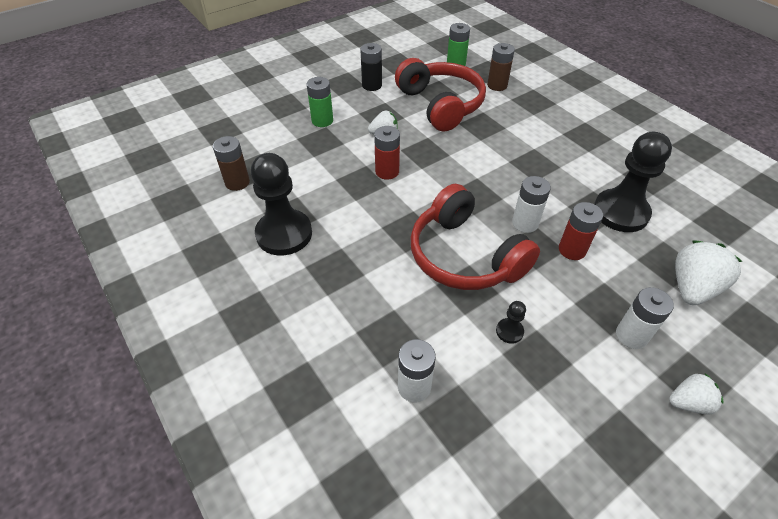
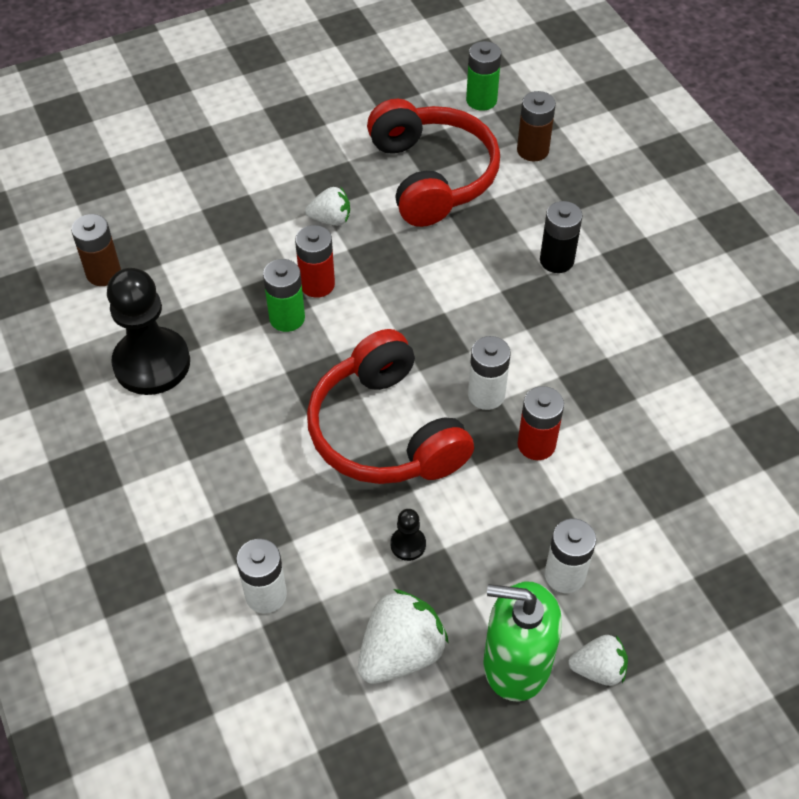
camera: 10 degrees right, 5 degrees up
(322, 121) = (245, 183): green battery -> green battery (287, 318)
(372, 85) = (336, 126): black battery -> black battery (556, 260)
(620, 212) = (630, 397): black pawn -> none
(626, 408) = (516, 663): none -> green soap dispenser
(692, 288) = (678, 524): white strawberry -> white strawberry (401, 652)

